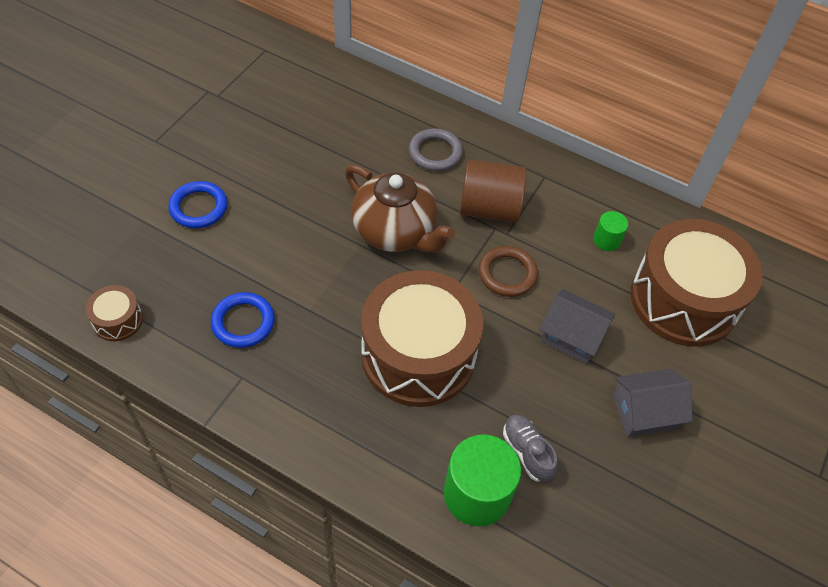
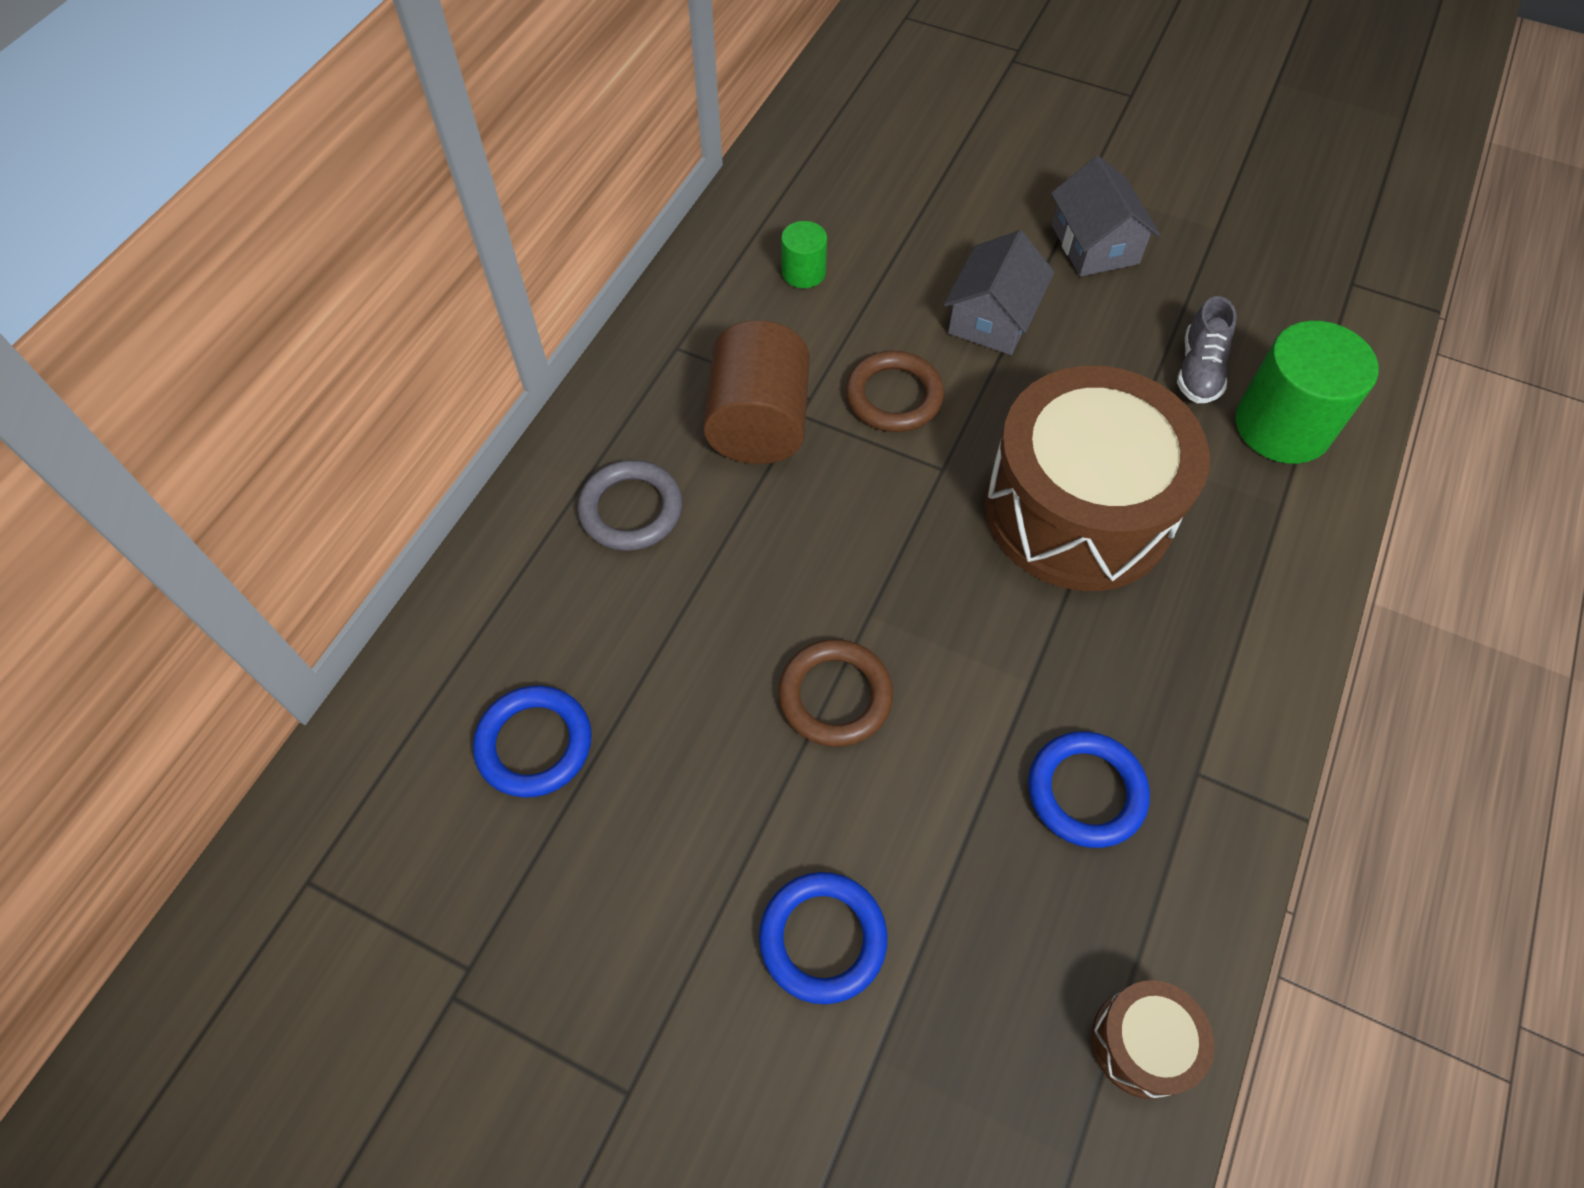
camera: 90 degrees left, 5 degrees up
(311, 115) = (534, 744): none -> blue ring
(316, 224) = (835, 696): none -> brown ring
(395, 231) = (831, 561): brown teapot -> none
(527, 452) = (1199, 370): grey shoe -> grey shoe turned 45 degrees counterclockwise
(684, 299) = (899, 193): brown drum -> none

